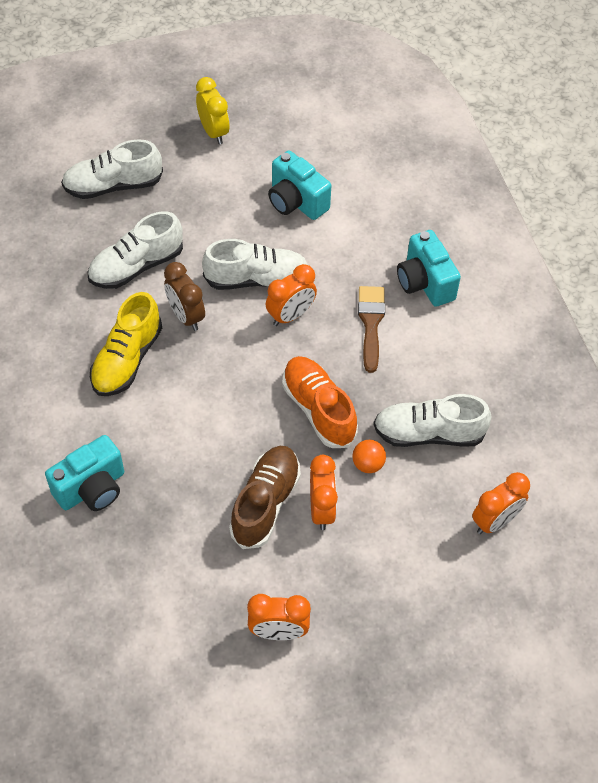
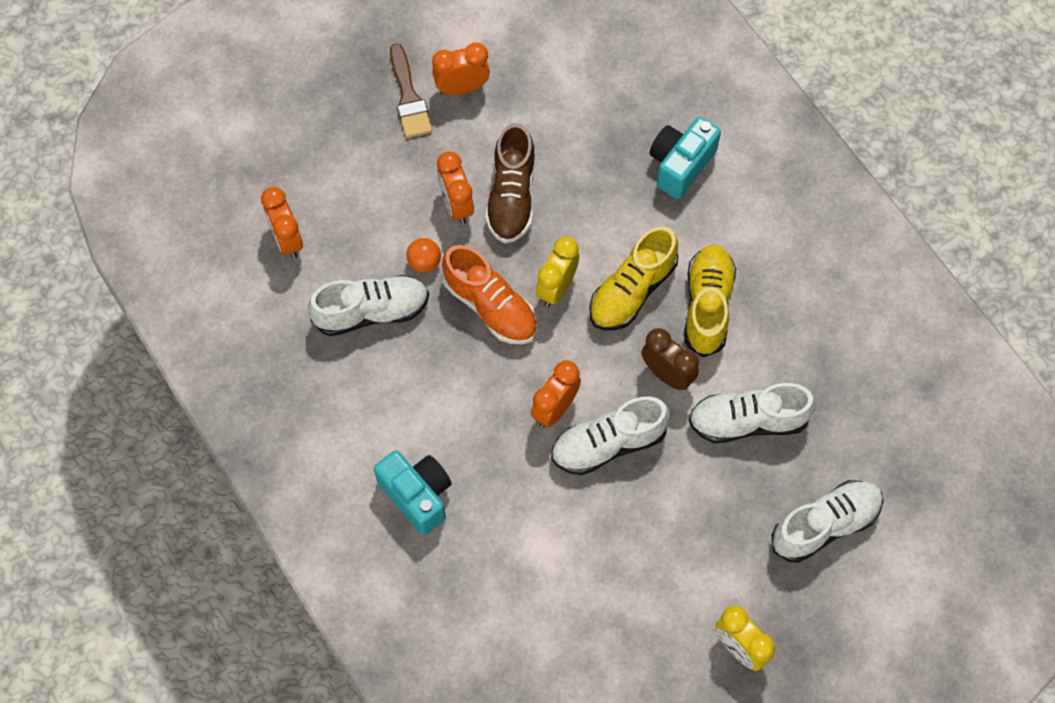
camera: 165 degrees right, 10 degrees up
(136, 266) = (748, 421): white shoe -> white shoe turned 135 degrees counterclockwise
(187, 389) = (632, 290): none -> yellow shoe
(253, 409) = (556, 287): none -> yellow clock
(296, 202) = (600, 567): turquoise camera -> none
(371, 323) = (464, 424): brown brush -> brown brush (409, 97)
(495, 521) = (287, 239): orange clock -> orange clock turned 60 degrees counterclockwise

